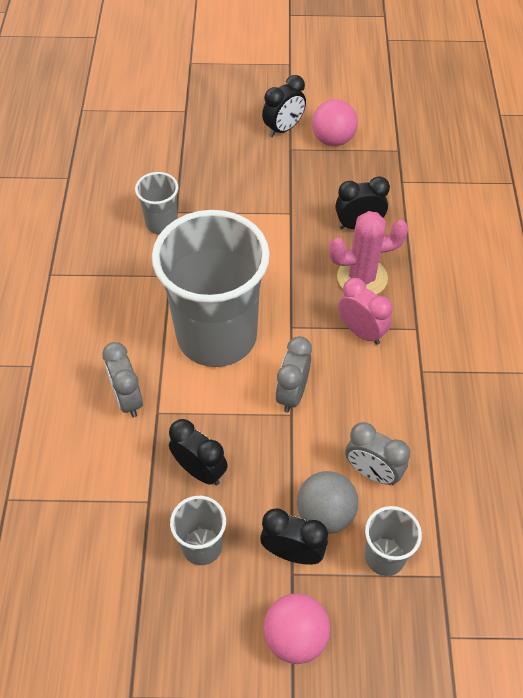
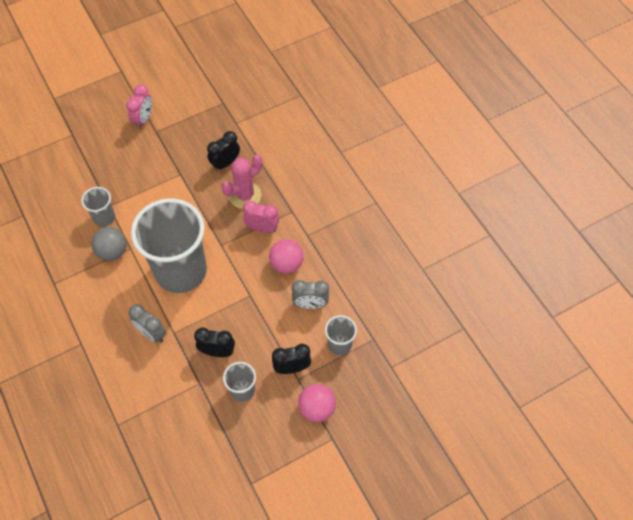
camera: 30 degrees left, 5 degrees up
(283, 129) = (143, 119): black clock -> pink clock
(292, 393) = (243, 283): grey clock -> none
(325, 514) = (297, 339): grey ball -> grey ball (112, 252)
(333, 140) = (179, 113): pink ball -> pink ball (286, 264)

